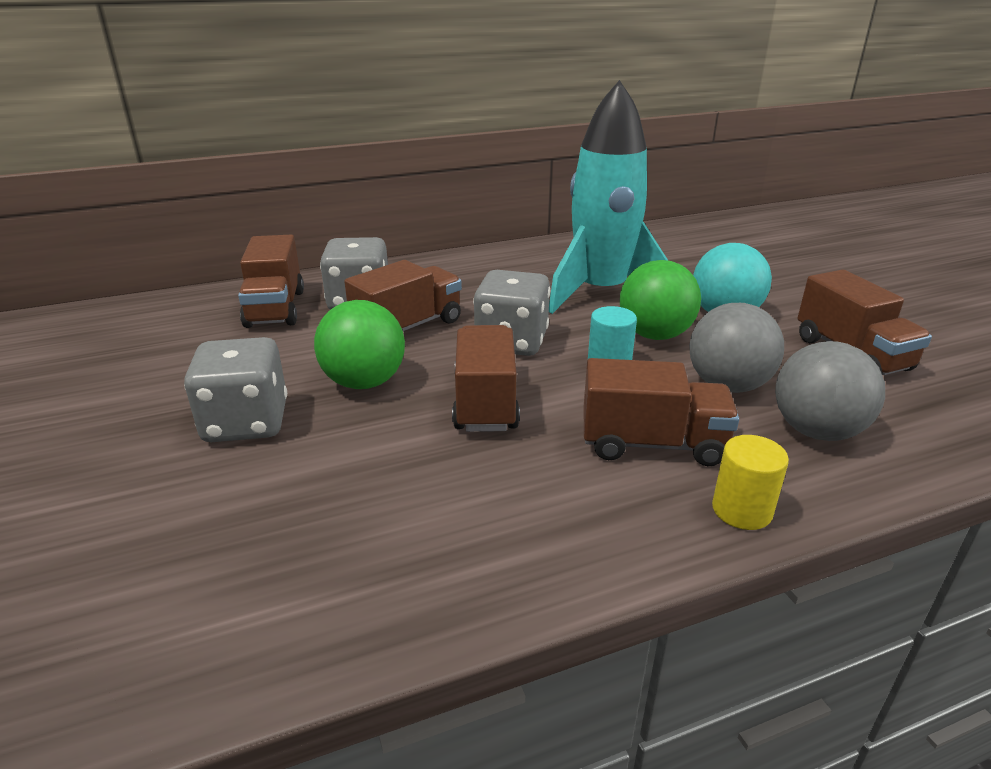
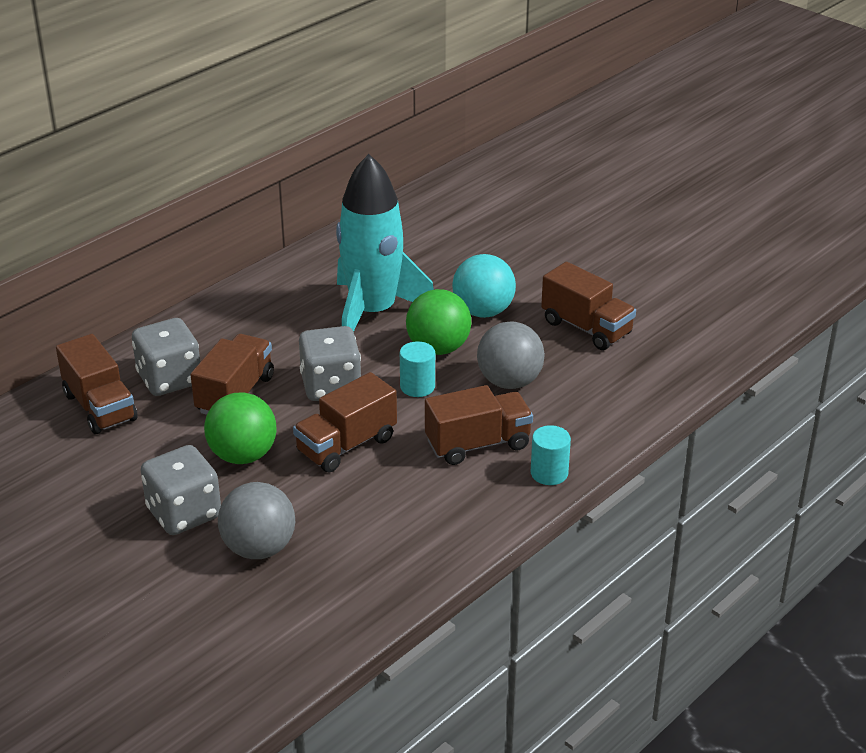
camera: 25 degrees left, 5 degrees up
(485, 402) = (346, 445): brown truck -> brown truck turned 105 degrees counterclockwise
(741, 510) = (549, 473): yellow cylinder -> turquoise cylinder
(816, 431) = (578, 403): grey ball -> grey ball (259, 548)

